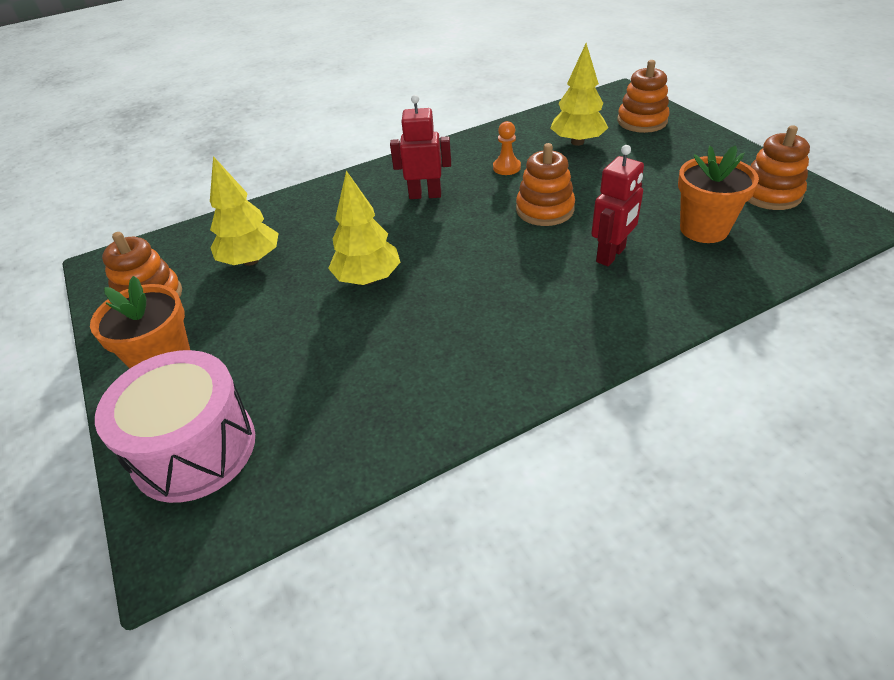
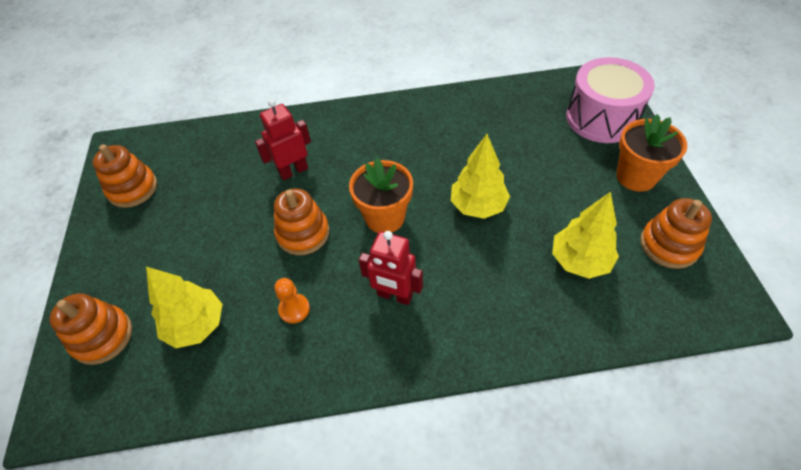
camera: 160 degrees left, 10 degrees up
(704, 229) = (213, 172): orange flower pot -> orange flower pot (385, 217)

